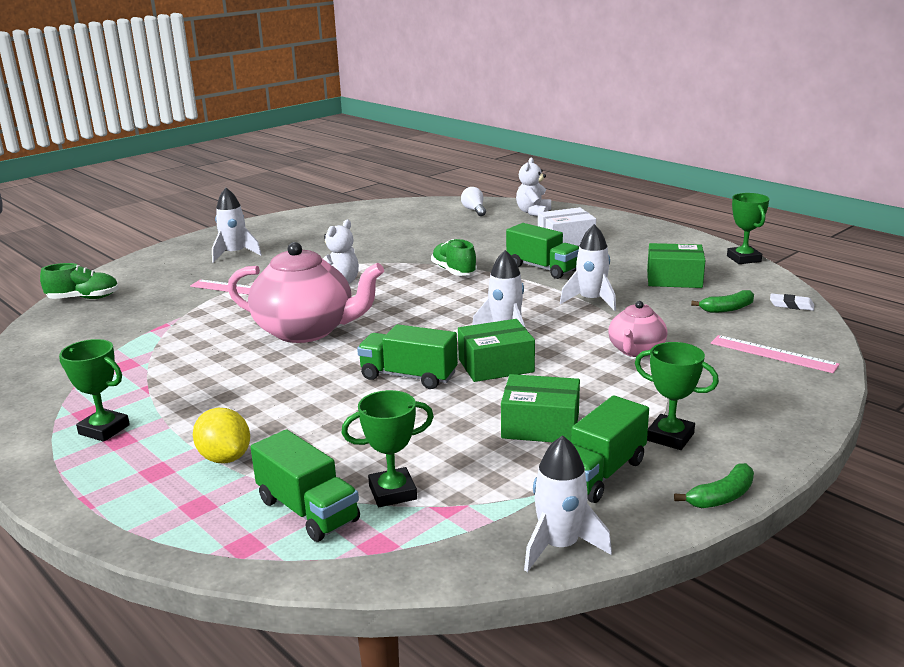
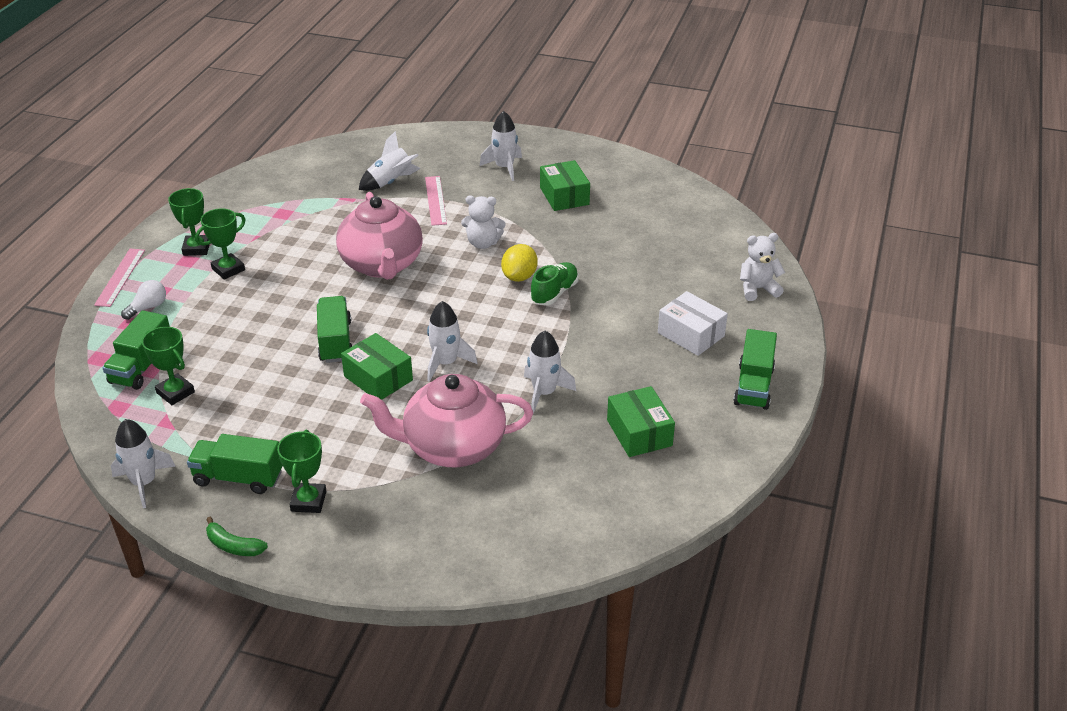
camera: 60 degrees right, 15 degrees up
(84, 298) = (372, 145): green shoe -> none
(169, 302) = (390, 182): none -> white rocket
(225, 458) = (185, 309): yellow lemon -> yellow lemon (519, 277)
(474, 210) = (729, 250): white light bulb -> white light bulb (148, 307)
(540, 425) = (293, 430): green box -> green box (564, 196)
(542, 268) = (602, 341): green truck -> green truck (753, 386)
(636, 350) = (452, 447): pink teapot -> pink teapot, size x1.88
(727, 309) = (586, 485): green banana -> none
(744, 259) = (739, 471): green trophy -> green trophy (228, 269)
(773, 354) = (498, 534): pink ruler -> pink ruler (120, 277)
(791, 305) = (627, 528): white eraser -> none

